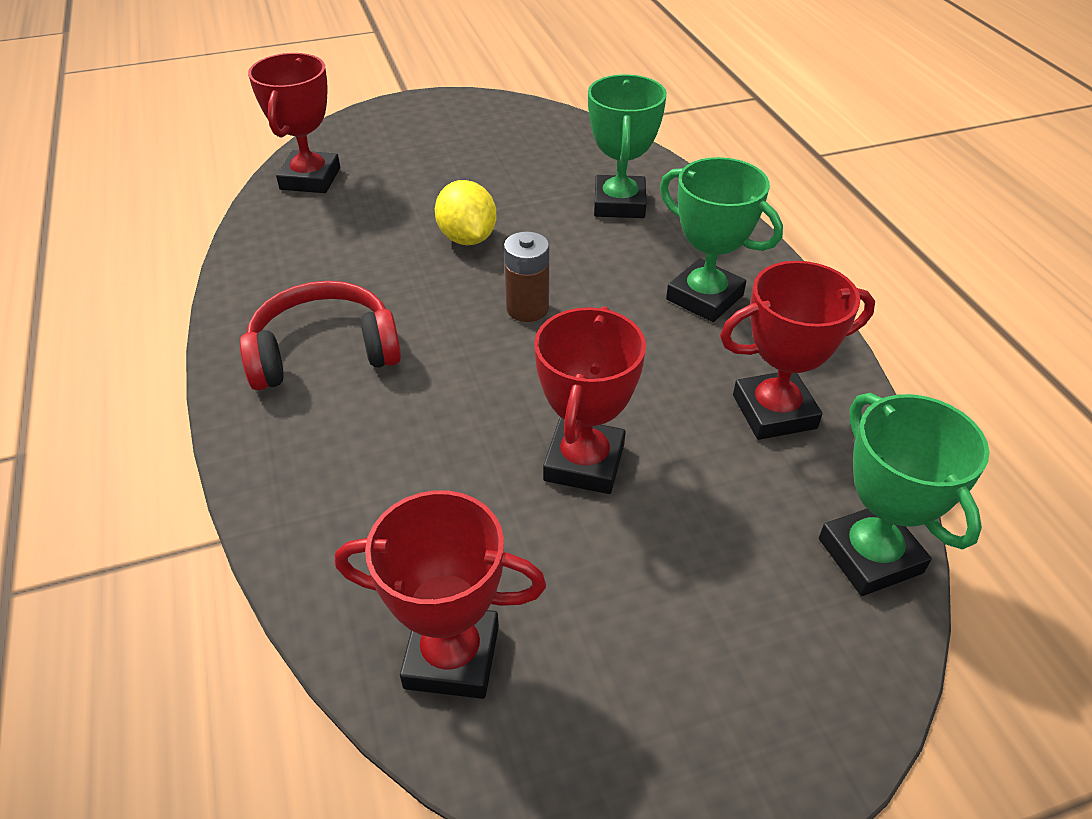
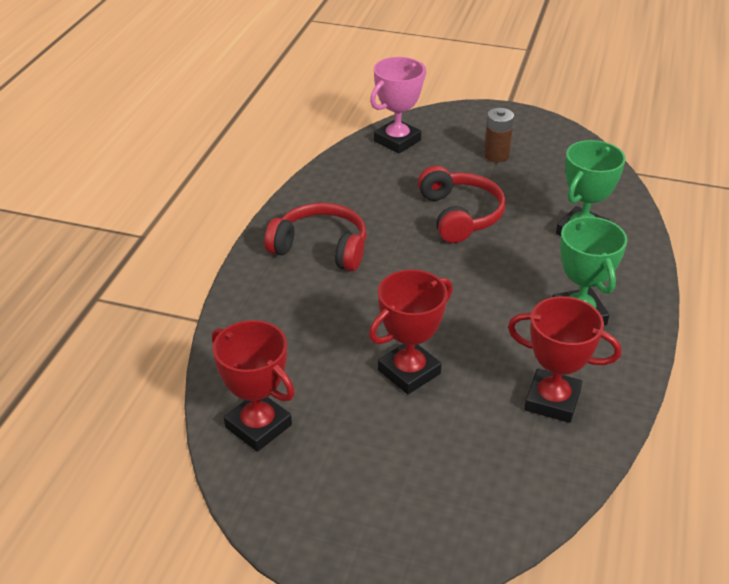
camera: 35 degrees right, 5 degrees down
(310, 179) = (397, 141): red trophy -> pink trophy
(467, 238) = (459, 215): yellow lemon -> red headphones
(527, 308) = (457, 273): brown battery -> brown battery (496, 155)
(870, 555) = (527, 502): green trophy -> none

